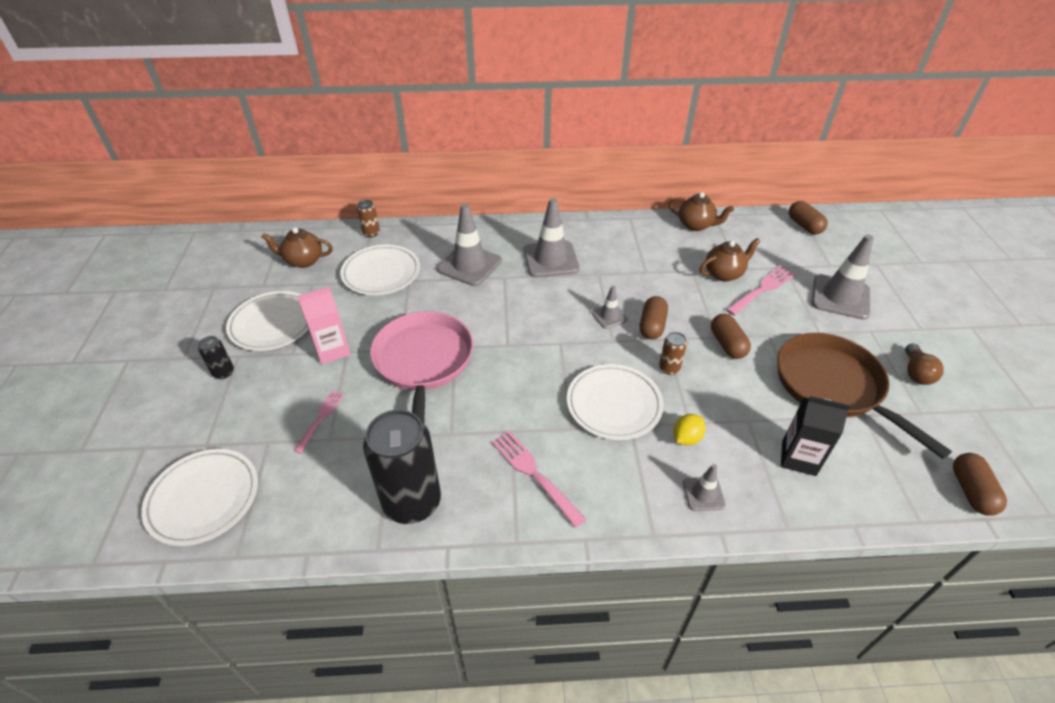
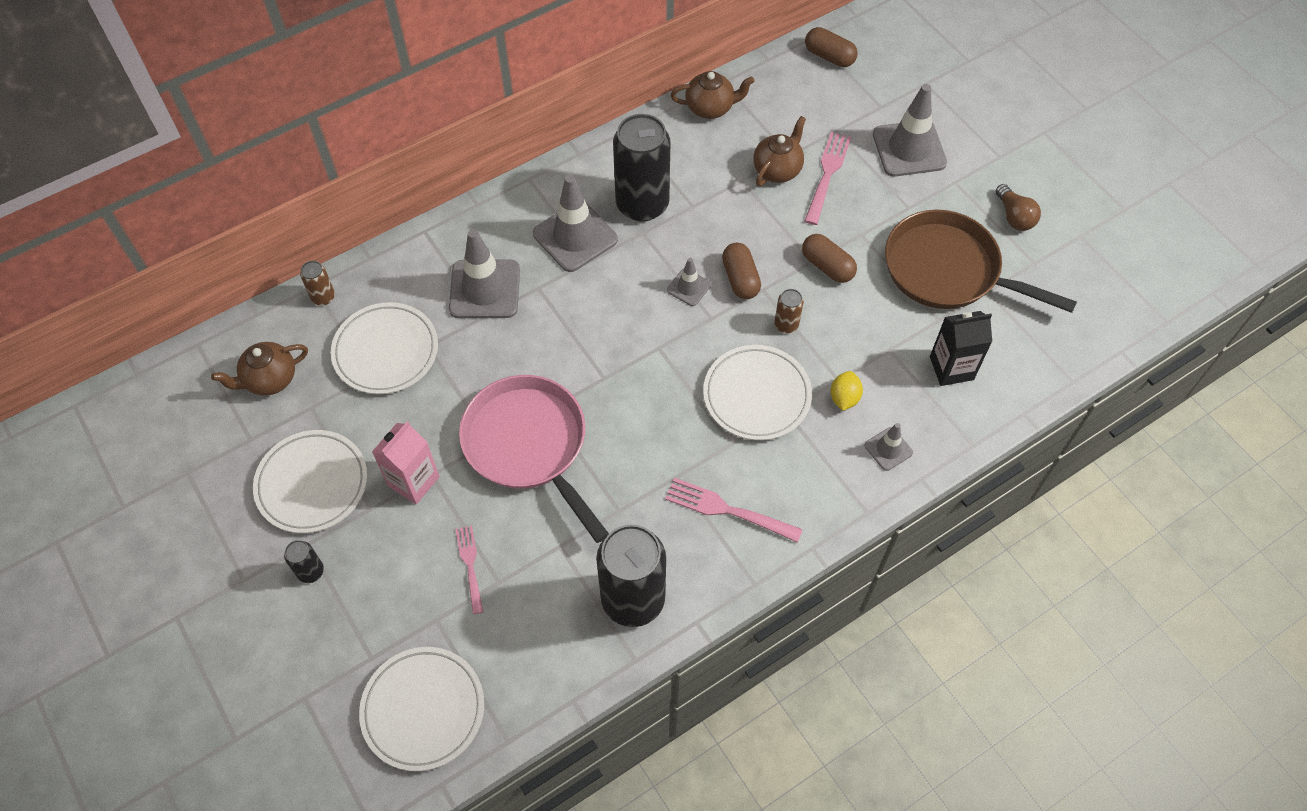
camera: 30 degrees left, 15 degrees up
(610, 259) = (642, 204): none -> black can
(971, 491) = (1101, 329): brown capsule -> none

